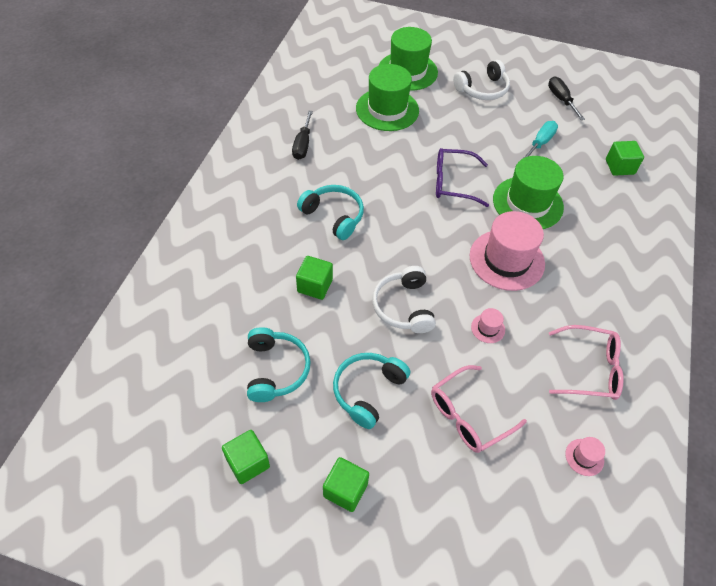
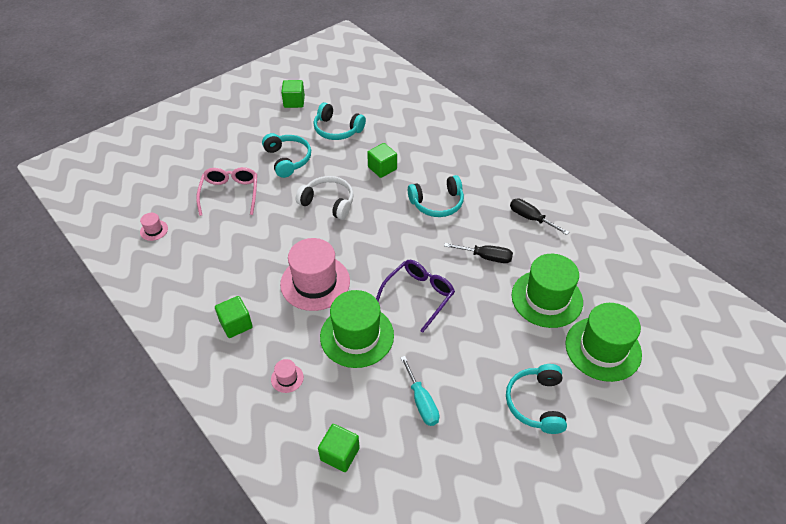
camera: 125 degrees right, 5 degrees down
(345, 490) = (245, 128): green cube -> green cube (236, 324)
(482, 89) = (536, 403): white headphones -> turquoise headphones
(488, 328) = (273, 236): pink hat -> pink hat (287, 378)
(561, 99) = (475, 477): black screwdriver -> black screwdriver (486, 257)
(590, 369) = (194, 272): pink glasses -> none

